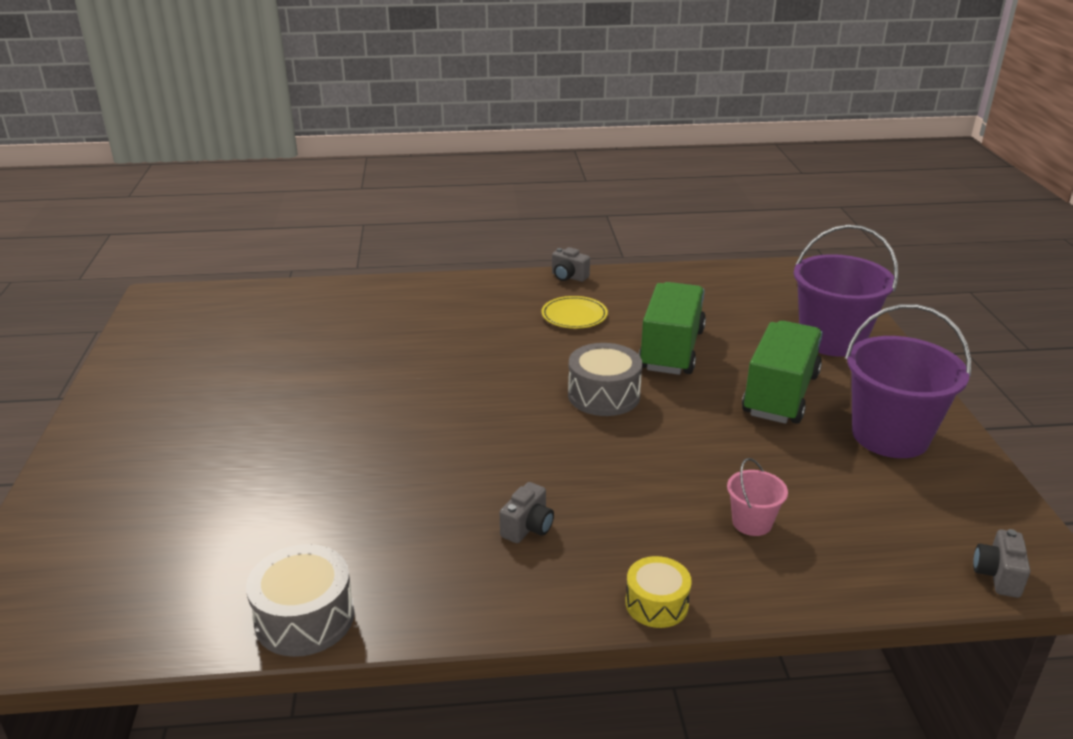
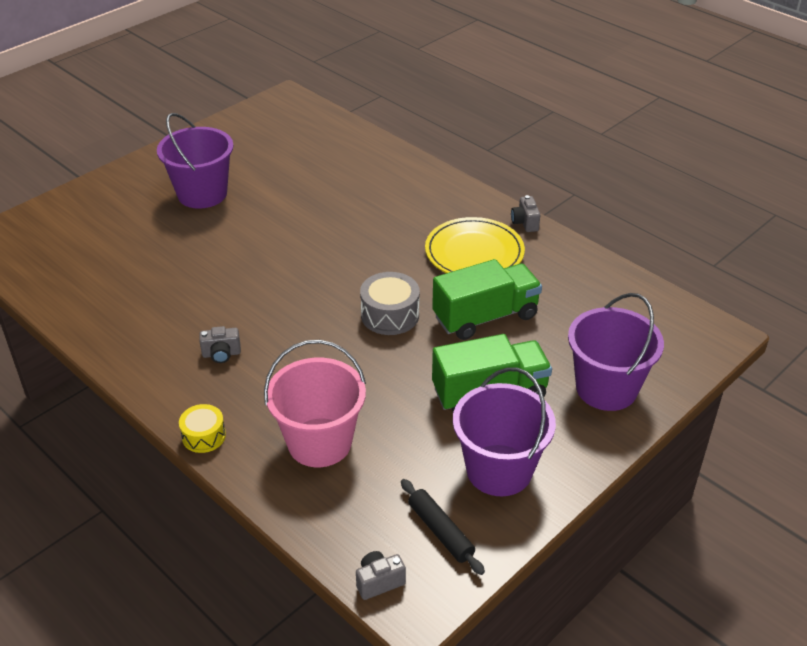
camera: 50 degrees right, 10 degrees up
(222, 418) = (202, 194): none -> purple bucket
(305, 618) = (80, 319): grey drum -> none
(574, 315) = (474, 253): yellow plate -> yellow plate, size x1.73
(752, 522) = (319, 442): pink bucket -> pink bucket, size x2.14
(949, 505) = (440, 531): none -> black rolling pin

